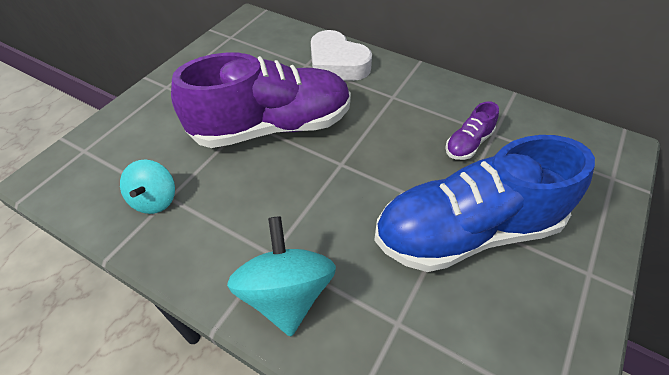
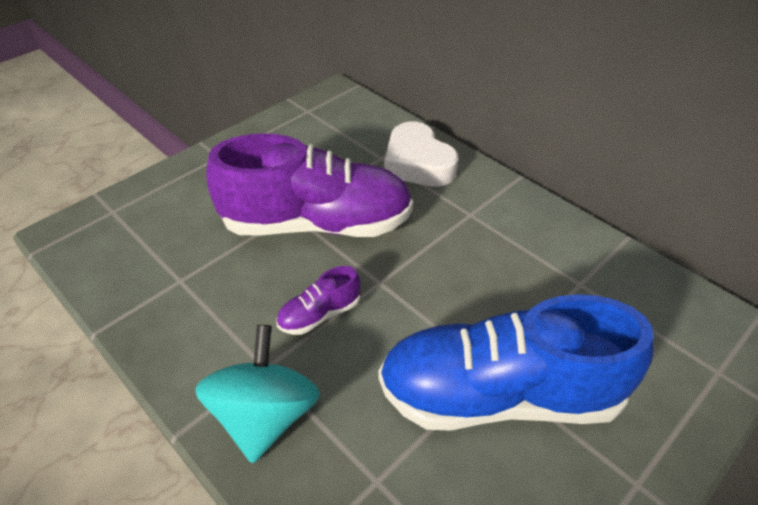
camera: 15 degrees right, 5 degrees down
(155, 200) = (165, 280): turquoise spinning top -> none
(468, 143) = (542, 289): purple shoe -> purple shoe (320, 314)

